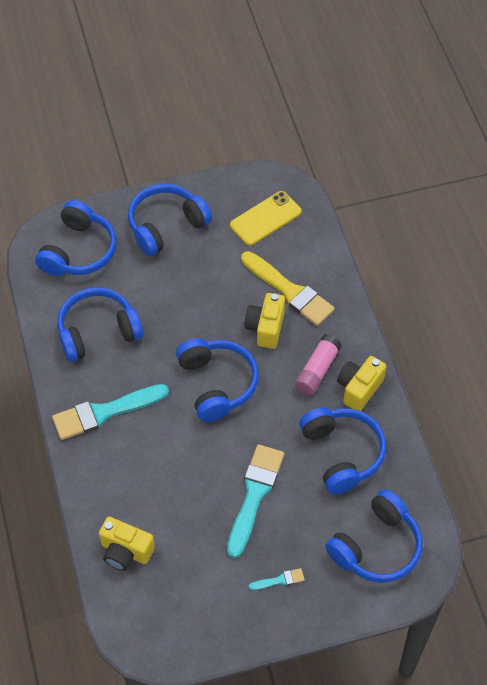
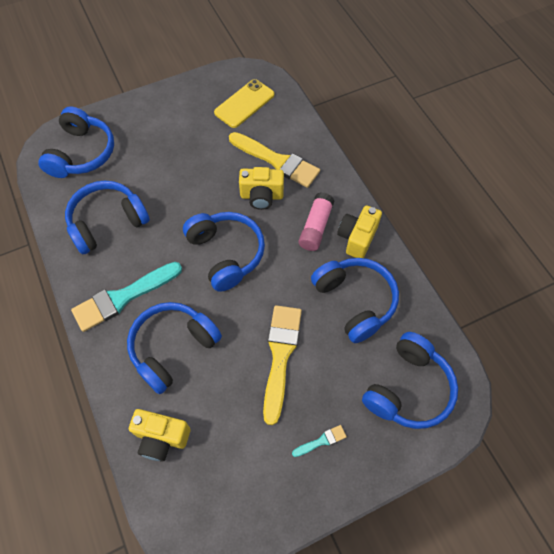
camera: 10 degrees left, 5 degrees up
(166, 225) = (158, 121): blue headphones -> blue headphones (172, 348)
(254, 495) = (280, 356): turquoise brush -> yellow brush
(265, 328) = (261, 196): yellow camera -> yellow camera turned 90 degrees counterclockwise

